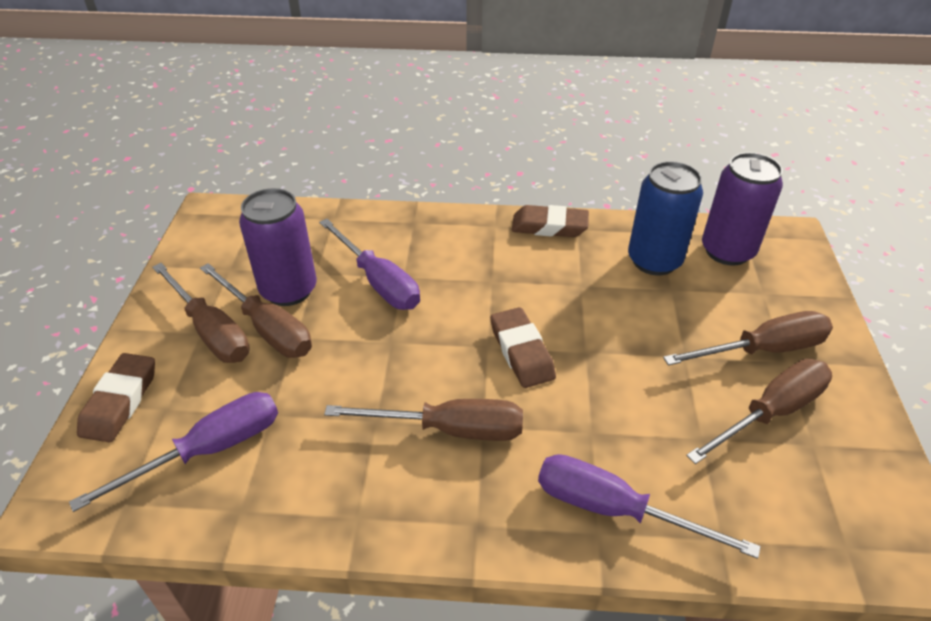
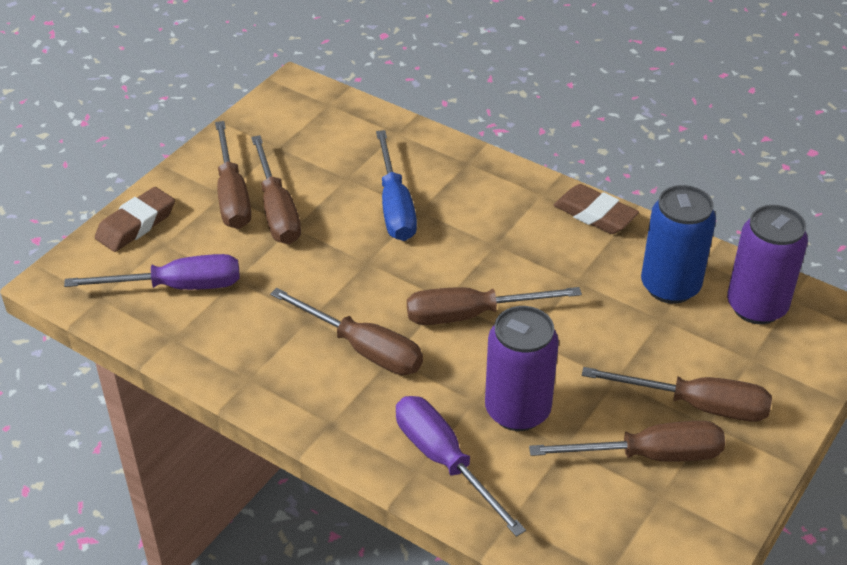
camera: 30 degrees right, 0 degrees up
(288, 290) = (315, 184): purple can -> purple can (517, 410)
(378, 282) = (395, 206): purple screwdriver -> blue screwdriver
(521, 352) = (471, 315): brown eraser -> brown screwdriver

